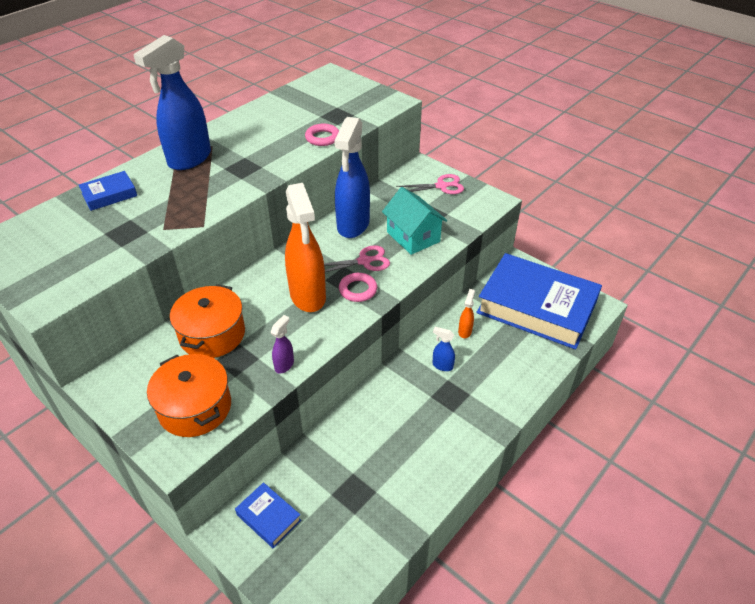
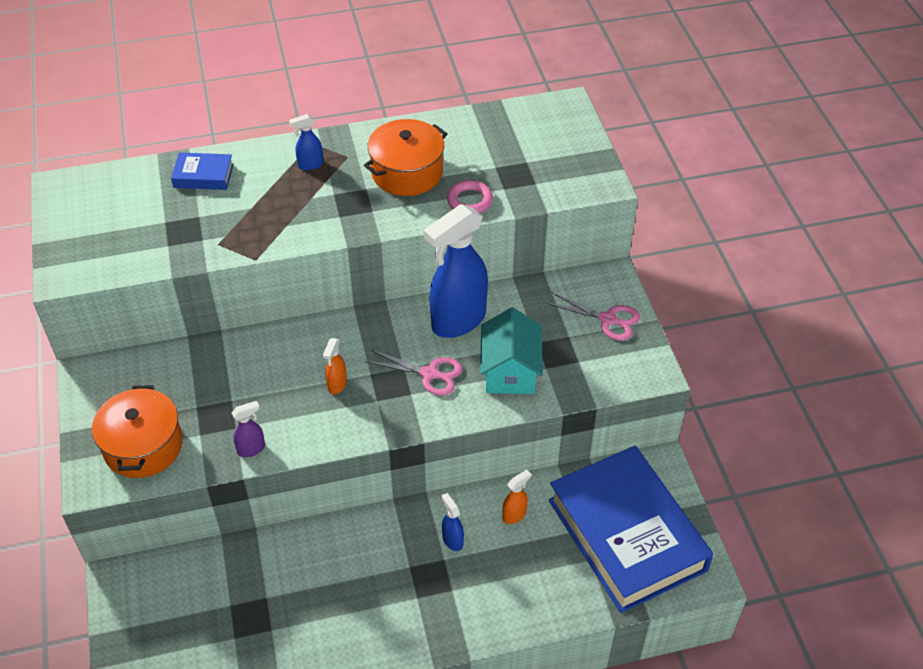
camera: 35 degrees right, 5 degrees up
(189, 159) = (310, 165): blue spray bottle -> blue spray bottle, size x0.42
(212, 334) = (216, 377): orange pot -> orange pot (407, 172)
(268, 517) = (160, 591): blue book -> none
(308, 296) = (337, 384): orange spray bottle -> orange spray bottle, size x0.42
(358, 290) = (392, 405): pink ring -> none

